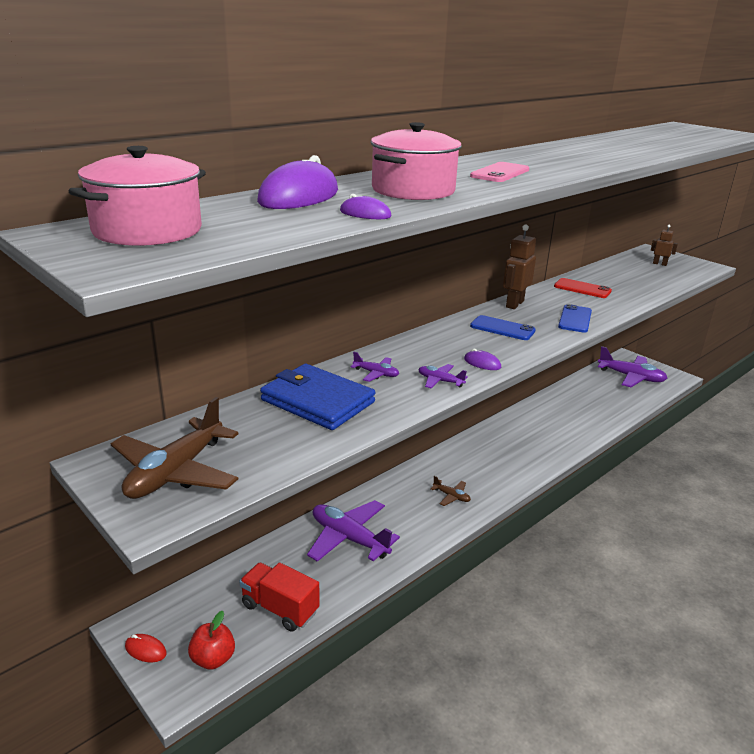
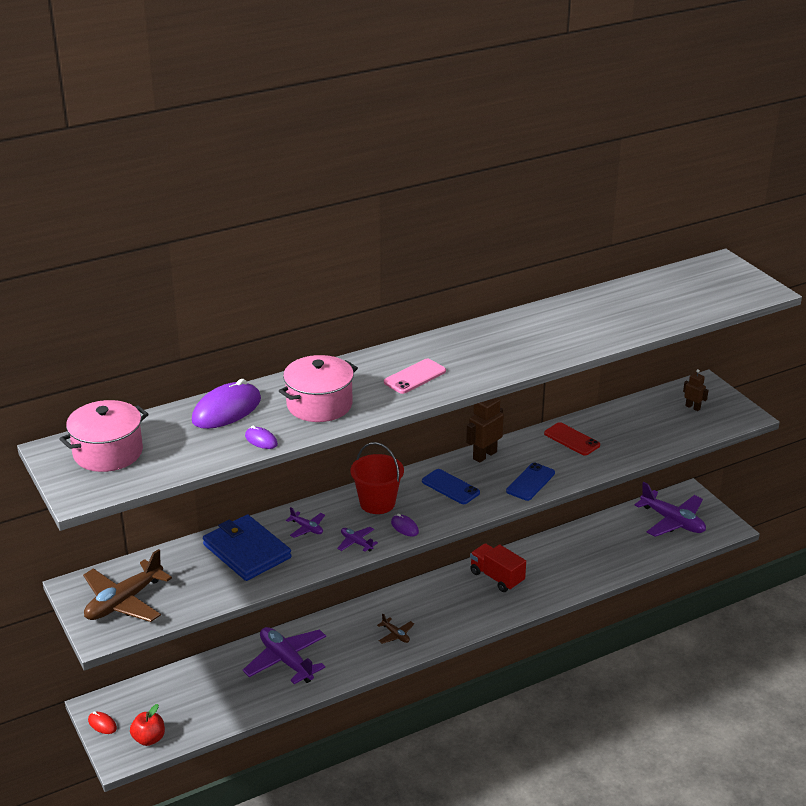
camera: 15 degrees right, 5 degrees up
(280, 608) = (209, 710): red truck -> red truck (497, 577)
(438, 346) = (377, 503): none -> red bucket

